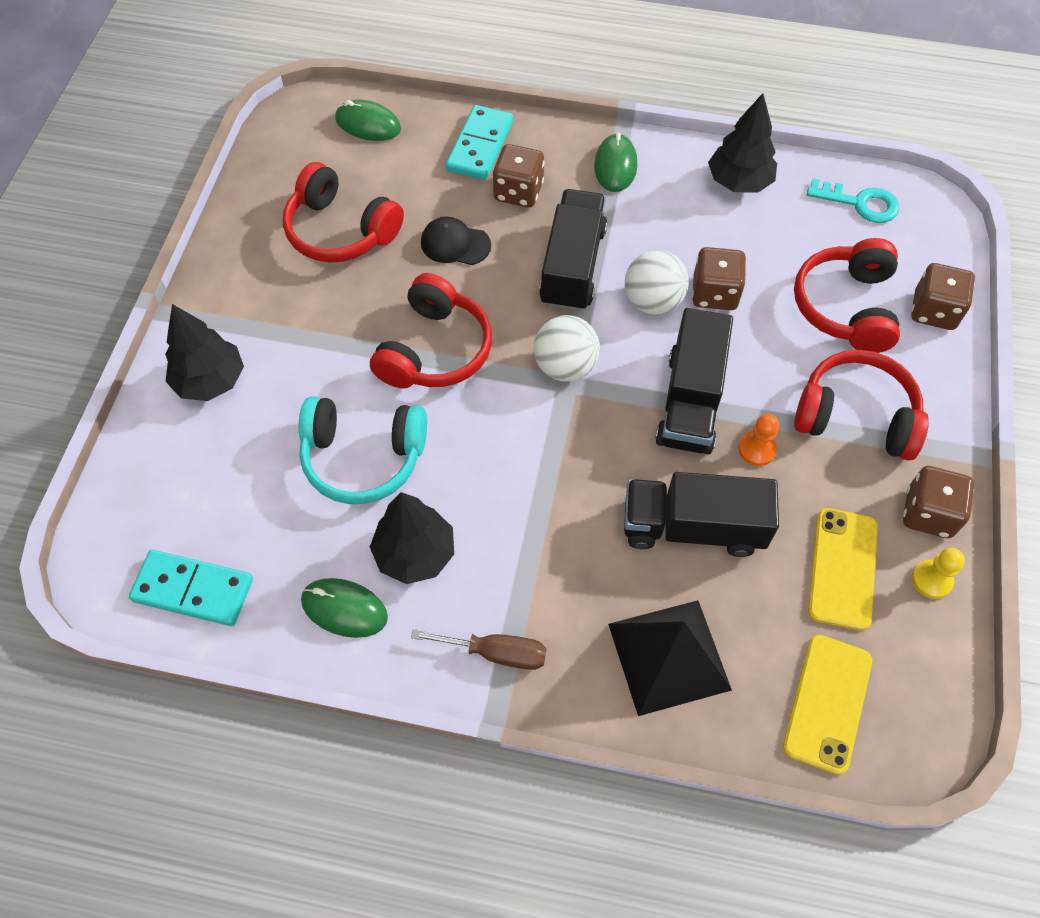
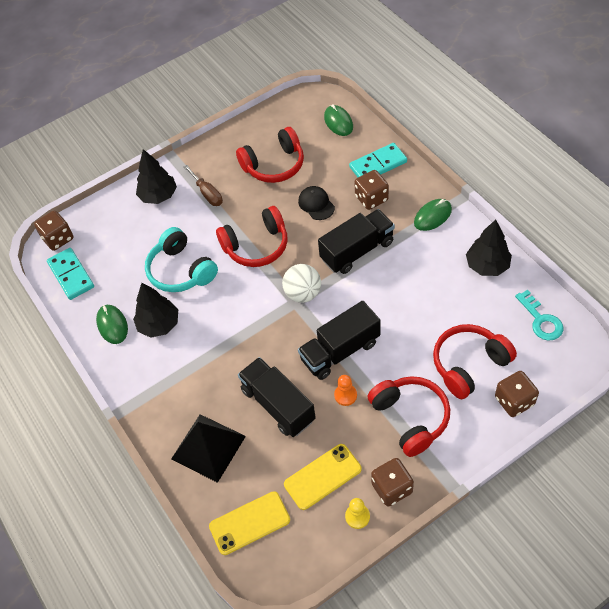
camera: 50 degrees right, 5 degrees down
(340, 231) = (274, 165): red headphones -> red headphones turned 105 degrees counterclockwise
(496, 653) = (146, 388): brown screwdriver -> brown screwdriver (207, 193)
(652, 301) = (376, 293): white ball -> none
(714, 293) = (410, 311): brown dice -> brown dice (58, 239)

